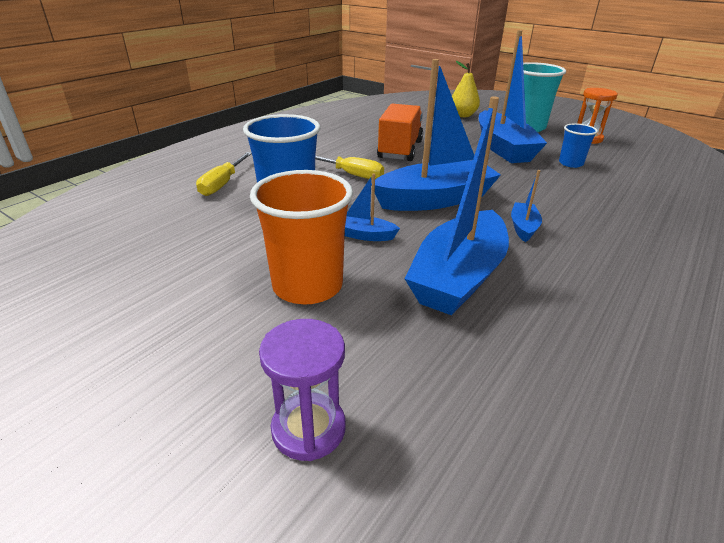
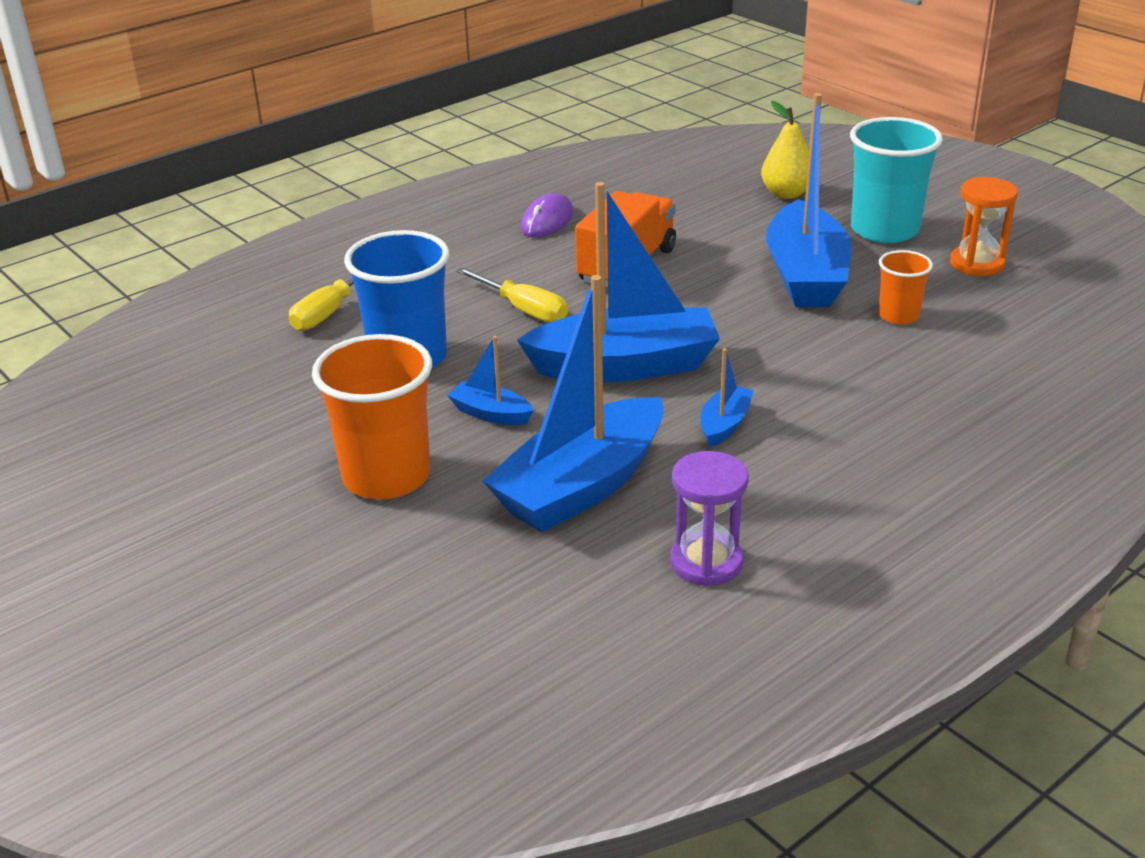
camera: 15 degrees right, 0 degrees up
(308, 428) = (326, 624): purple hourglass -> purple hourglass (706, 562)
(340, 132) = (547, 221): none -> purple mouse
(570, 163) = (898, 316): blue cup -> orange cup

